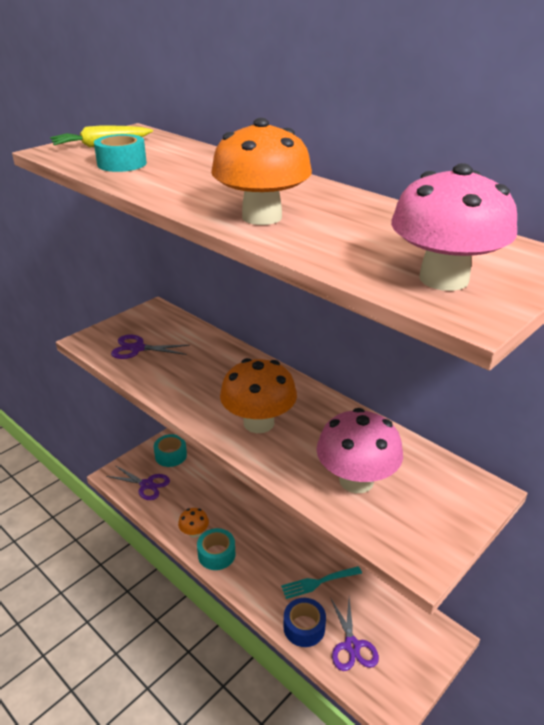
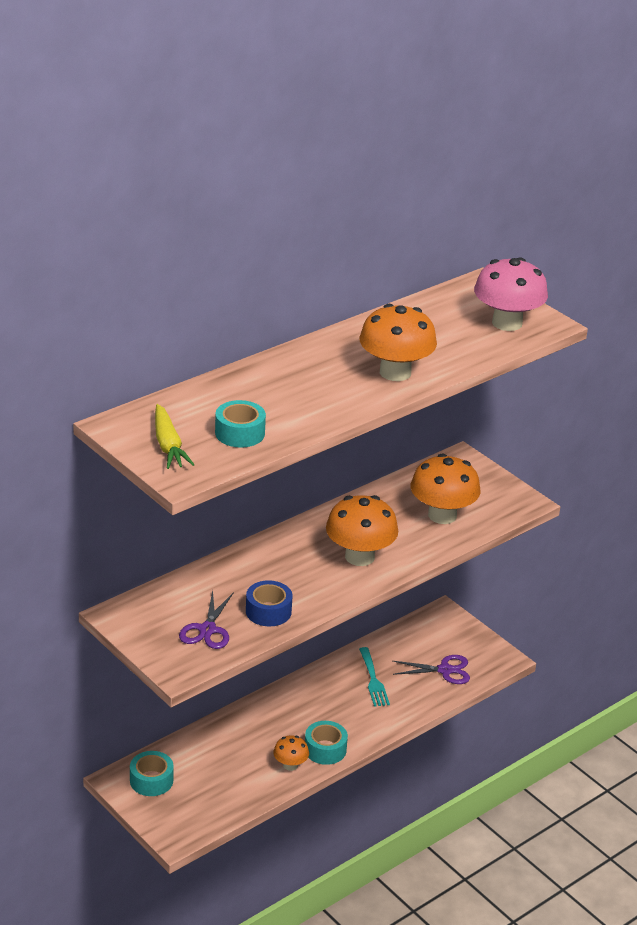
camera: 85 degrees left, 0 degrees up
(146, 485) = (202, 804): purple scissors -> none
(304, 627) = (423, 697): blue tape -> blue tape (268, 611)
(356, 480) = (442, 515): pink mushroom -> orange mushroom

